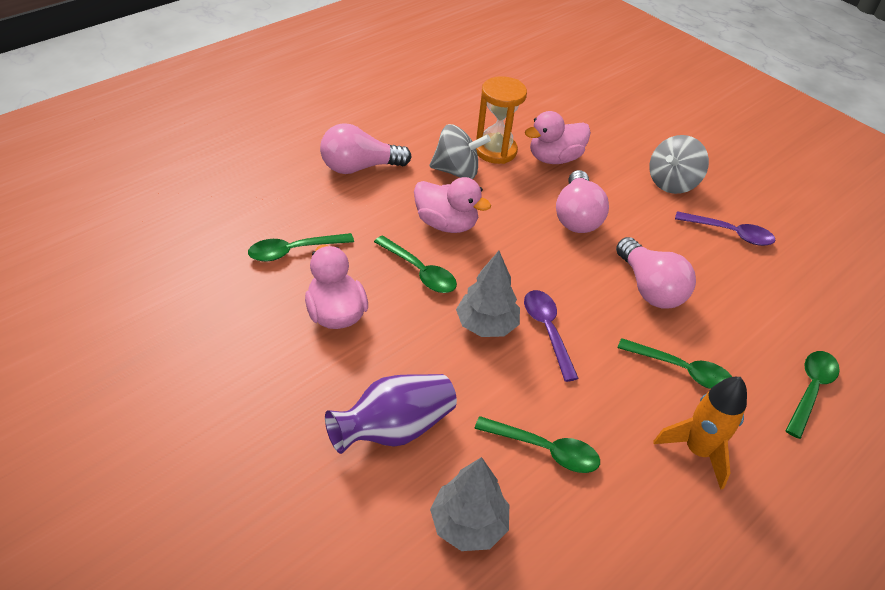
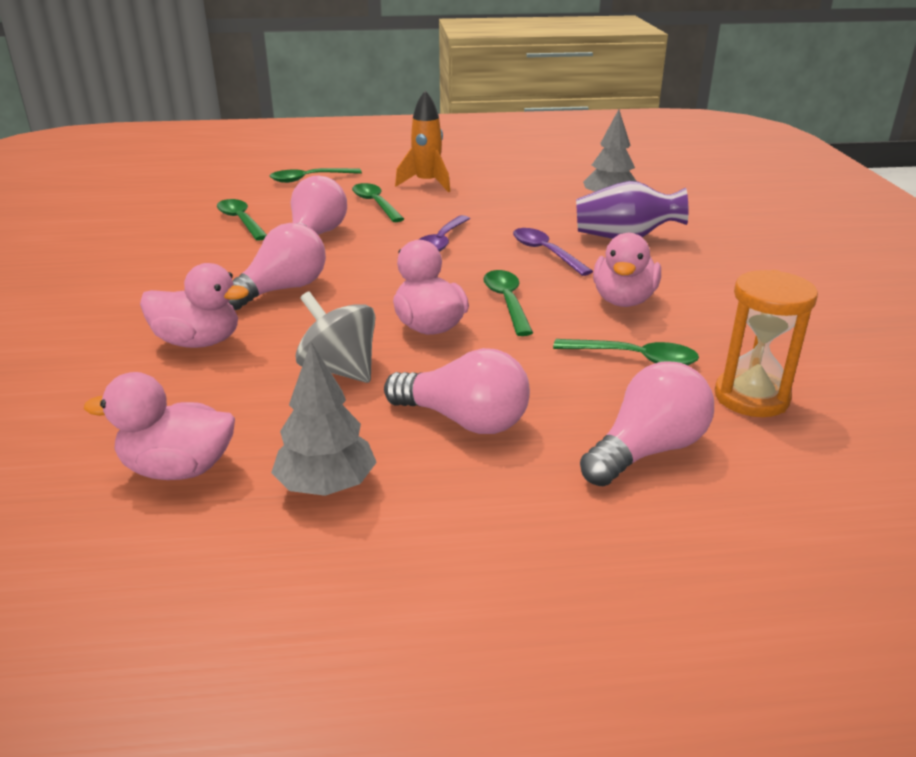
camera: 140 degrees left, 15 degrees down
(253, 185) = (647, 450): none -> pink light bulb
(455, 101) = (178, 469): none -> pink duck
(486, 325) = (488, 257): grey tree -> grey tree (326, 485)
(495, 151) = (251, 375): orange hourglass -> orange hourglass (751, 397)
(545, 450) = (525, 206): green spoon -> green spoon (241, 221)
(672, 183) = (131, 282): grey spinning top -> none
(730, 233) = (174, 240): purple spoon -> purple spoon (545, 253)

